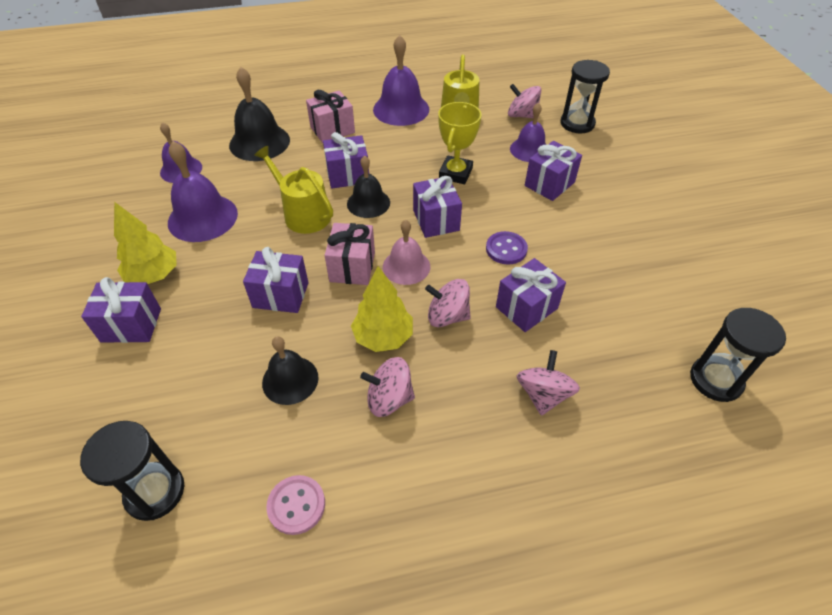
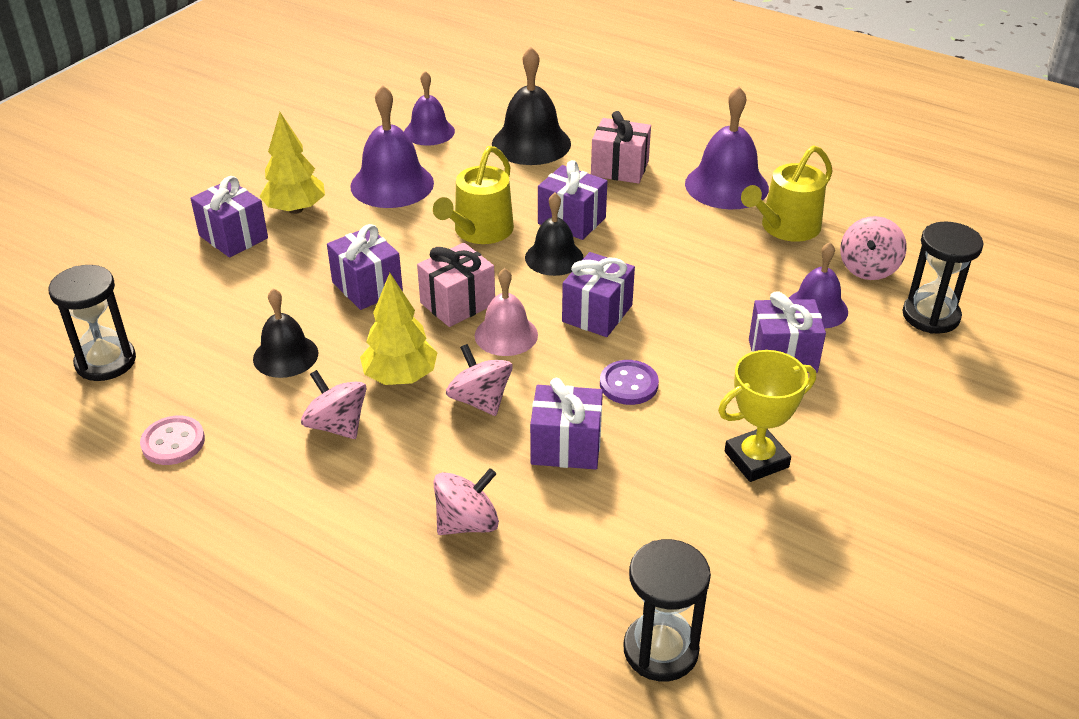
camera: 45 degrees right, 10 degrees down
(303, 214) = (479, 231): yellow watering can -> yellow watering can turned 150 degrees counterclockwise
(455, 173) = (688, 282): yellow trophy -> yellow trophy (756, 459)
(522, 115) = (868, 268): pink spinning top -> pink spinning top turned 135 degrees counterclockwise

